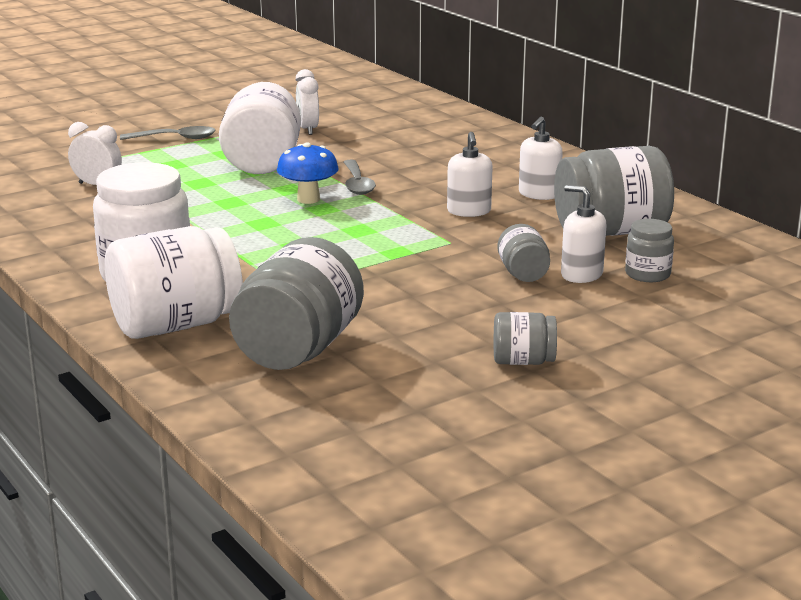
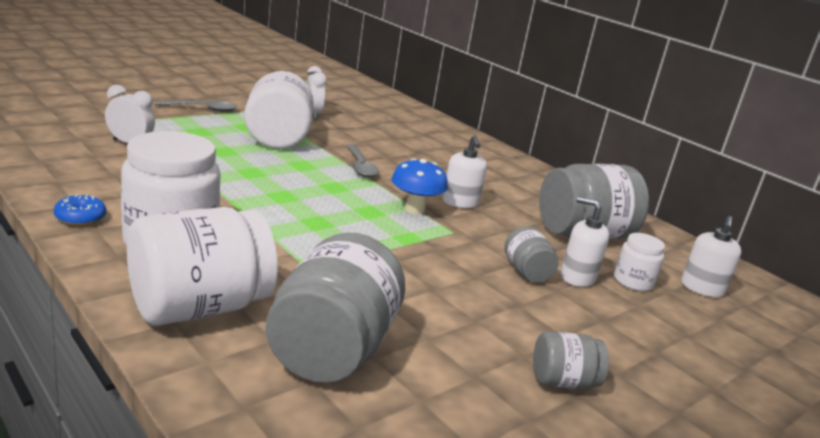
camera: 10 degrees left, 0 degrees up
(57, 261) = (80, 218): none -> blue donut
(308, 199) = (320, 177): blue mushroom -> blue mushroom (414, 209)
(539, 194) = (512, 192): white soap dispenser -> white soap dispenser (702, 288)
(647, 274) = (633, 282): grey jar -> white jar

